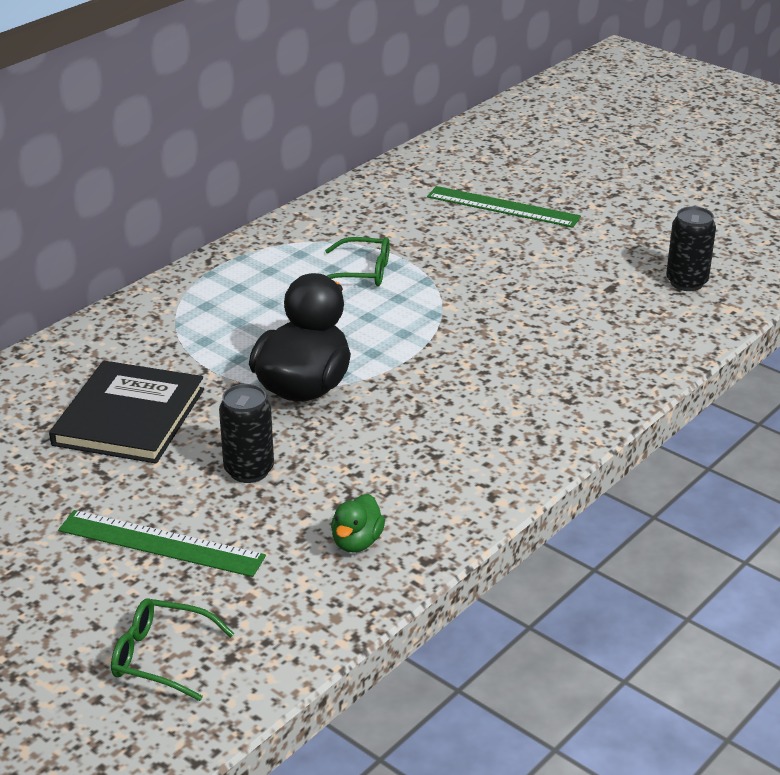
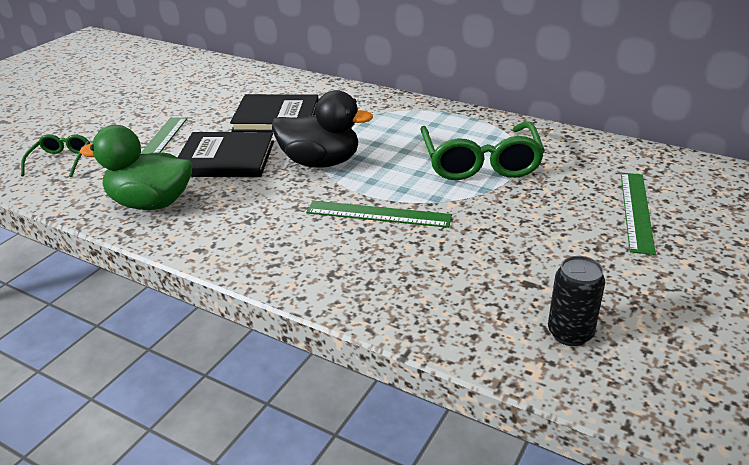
camera: 80 degrees right, 0 degrees up
(249, 470) = (226, 158): black can -> black book
(357, 542) = (151, 203): green duck -> green duck, size x2.10
(361, 272) = (480, 162): green glasses -> green glasses, size x1.93
(455, 356) = (378, 214): none -> green ruler

